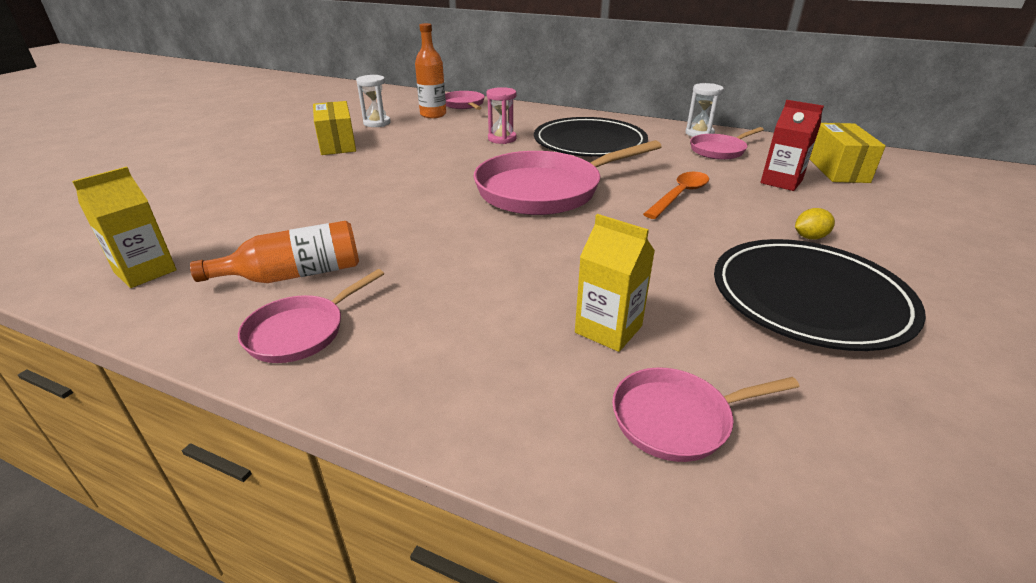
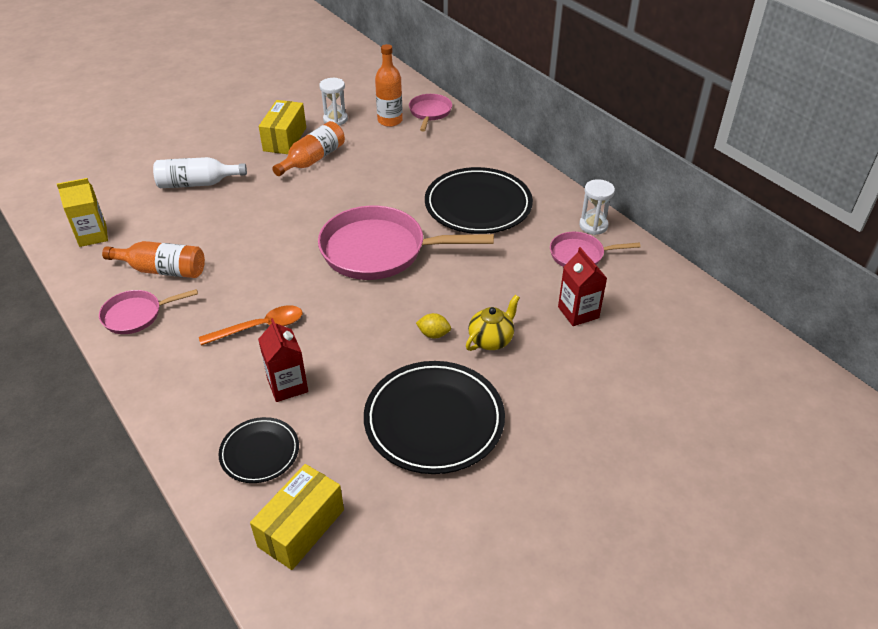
camera: 30 degrees right, 10 degrees up
(264, 193) = (197, 183): none -> white bottle
(386, 149) = (313, 159): none -> orange bottle
(502, 139) = (412, 175): pink hourglass -> none
(608, 329) = (287, 385): yellow carton -> red carton
(678, 419) = (259, 452): pink pan -> black plate
(679, 195) = (473, 295): orange spoon -> orange spoon (260, 327)
(748, 219) = (491, 340): none -> yellow teapot
(809, 237) = (512, 375): yellow lemon -> yellow lemon (433, 334)
(837, 169) = (653, 318): yellow box -> yellow box (301, 528)

